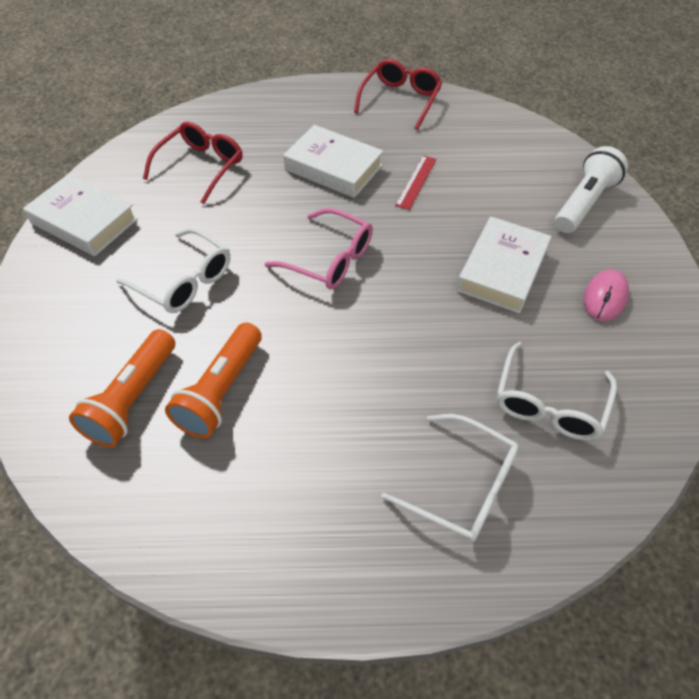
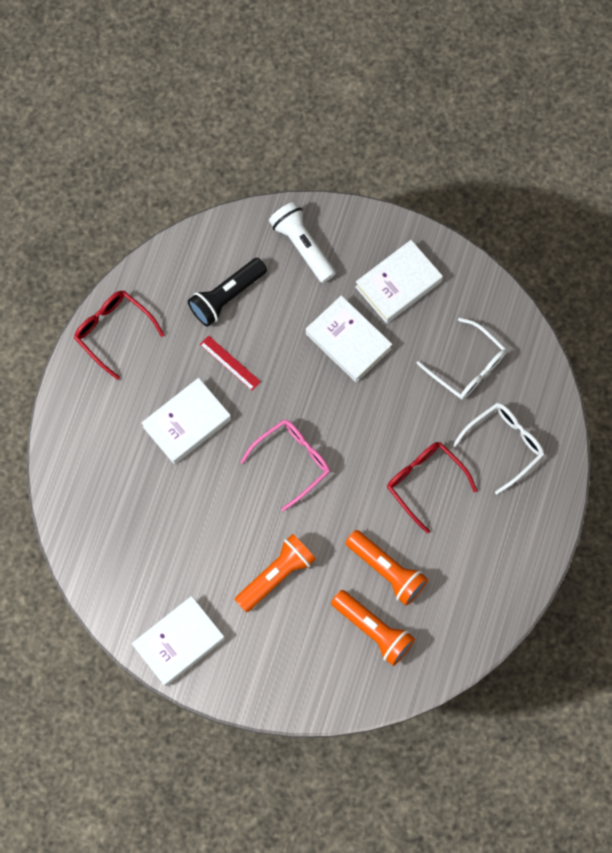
camera: 70 degrees left, 20 degrees up
(184, 281) = (276, 574): white glasses -> orange flashlight
(201, 167) = (143, 533): red glasses -> red glasses (425, 482)
(486, 162) = (227, 297): none -> black flashlight
(605, 297) = (398, 284): pink mouse -> white book

